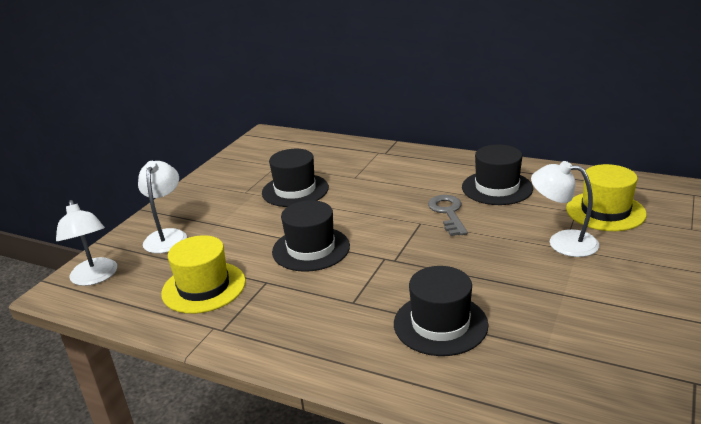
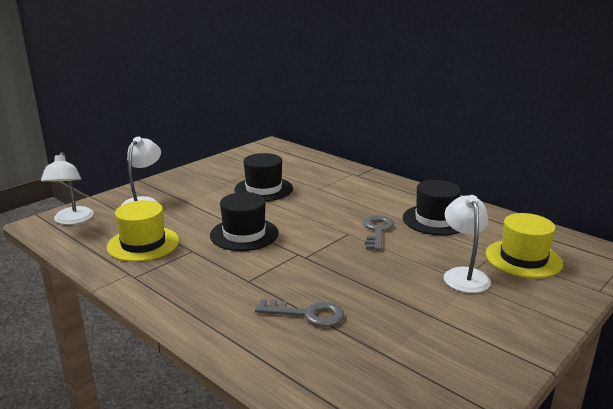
camera: 15 degrees right, 5 degrees down
(440, 324) = (307, 314): black hat -> grey key
(562, 242) = (463, 275): white lamp -> white lamp turned 45 degrees clockwise

